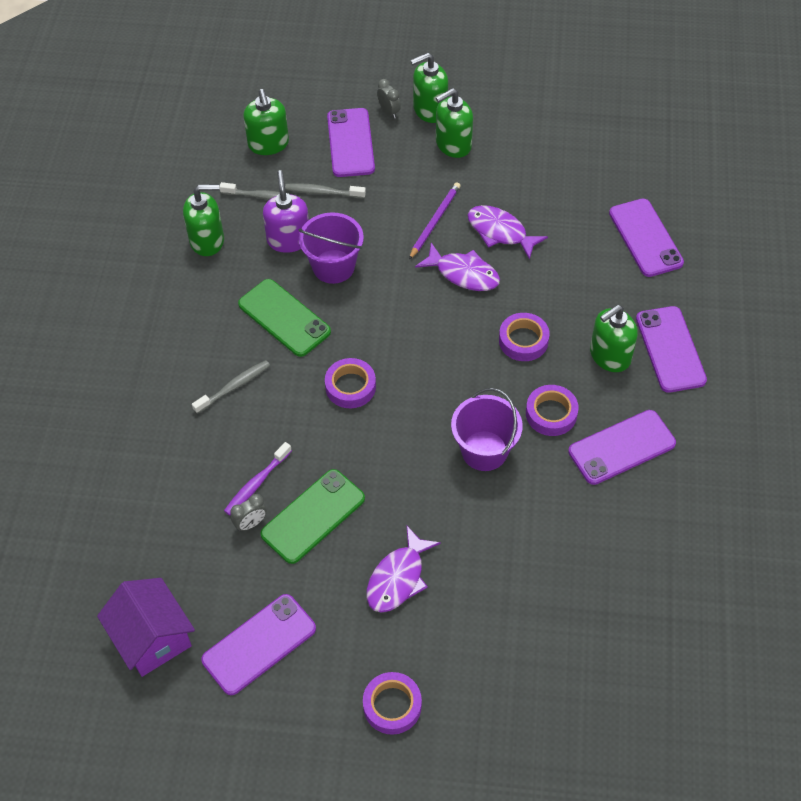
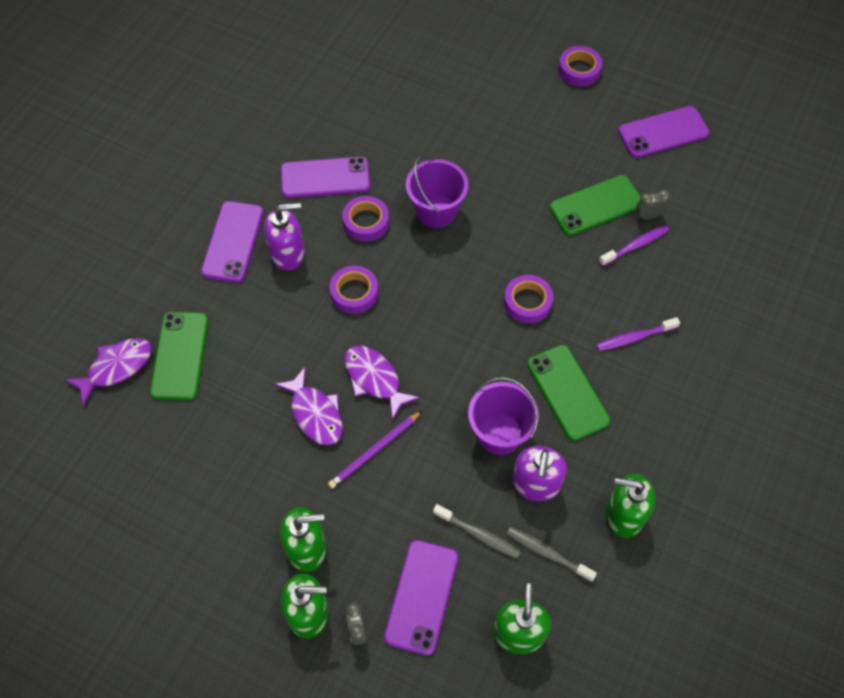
camera: 160 degrees left, 5 degrees up
(152, 638) = (743, 160): purple house -> none
(234, 386) = (634, 338): grey toothbrush -> purple toothbrush
(398, 578) = (544, 143): purple fish -> purple fish (116, 368)
(609, 356) = (288, 253): green soap dispenser -> purple soap dispenser
(645, 238) = (180, 356): purple phone -> green phone

